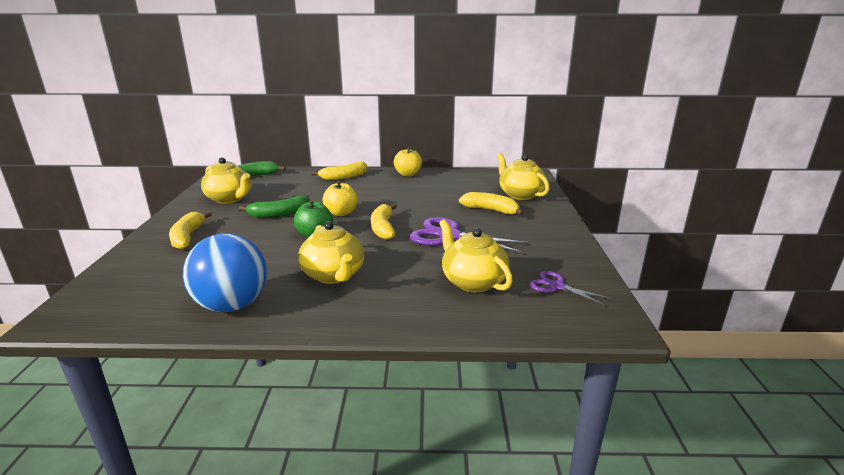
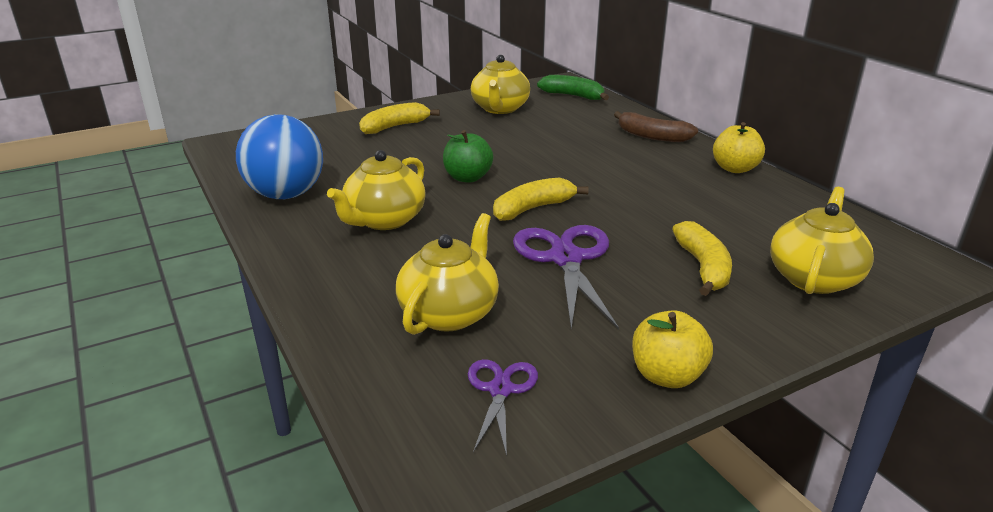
camera: 60 degrees right, 5 degrees up
(279, 214) = (494, 143): green banana -> none
(341, 213) = (542, 171): yellow apple -> yellow apple (667, 376)
(344, 177) = (652, 136): yellow banana -> brown banana

